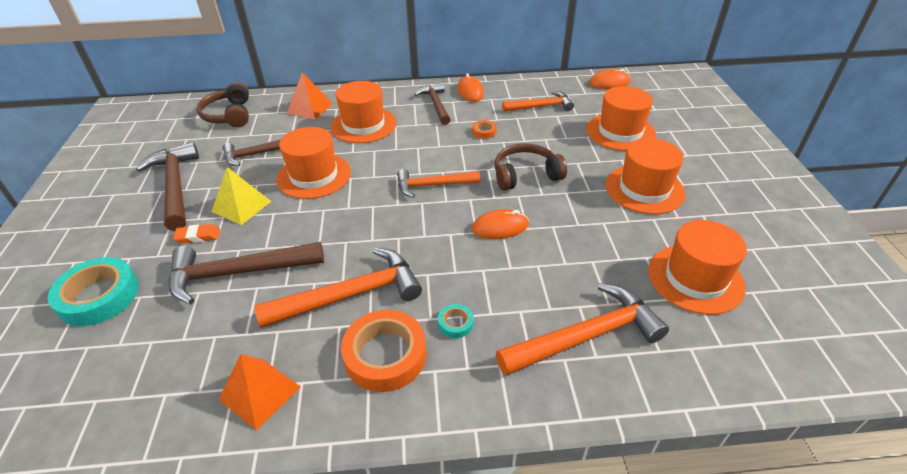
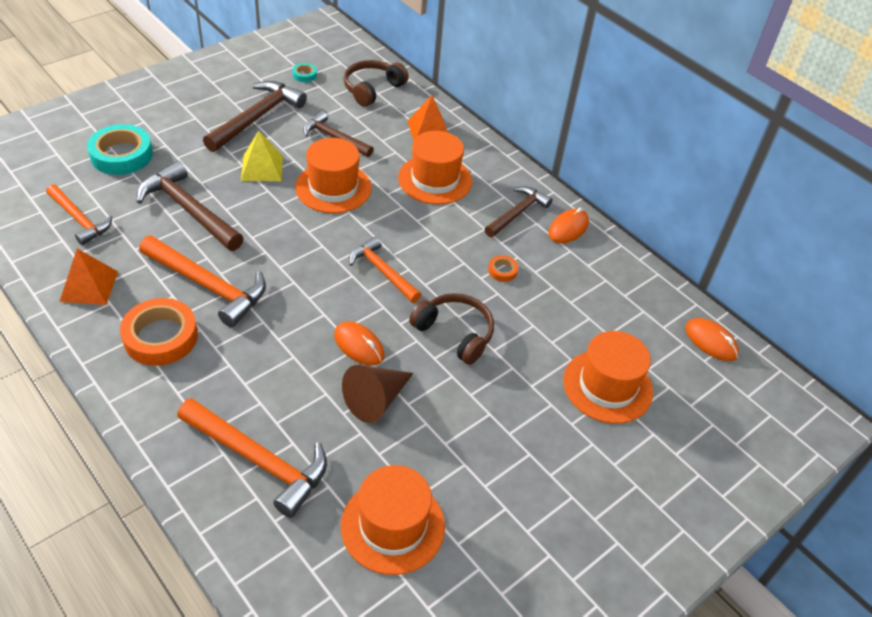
camera: 50 degrees right, 5 degrees up
(198, 236) = (211, 165): orange eraser -> none
(455, 323) = (219, 365): turquoise tape -> turquoise tape (304, 75)
(541, 106) = (594, 297): orange hammer -> orange hammer (79, 219)
(564, 239) = (376, 400): none -> brown cone
(644, 189) = (511, 441): orange hat -> none

